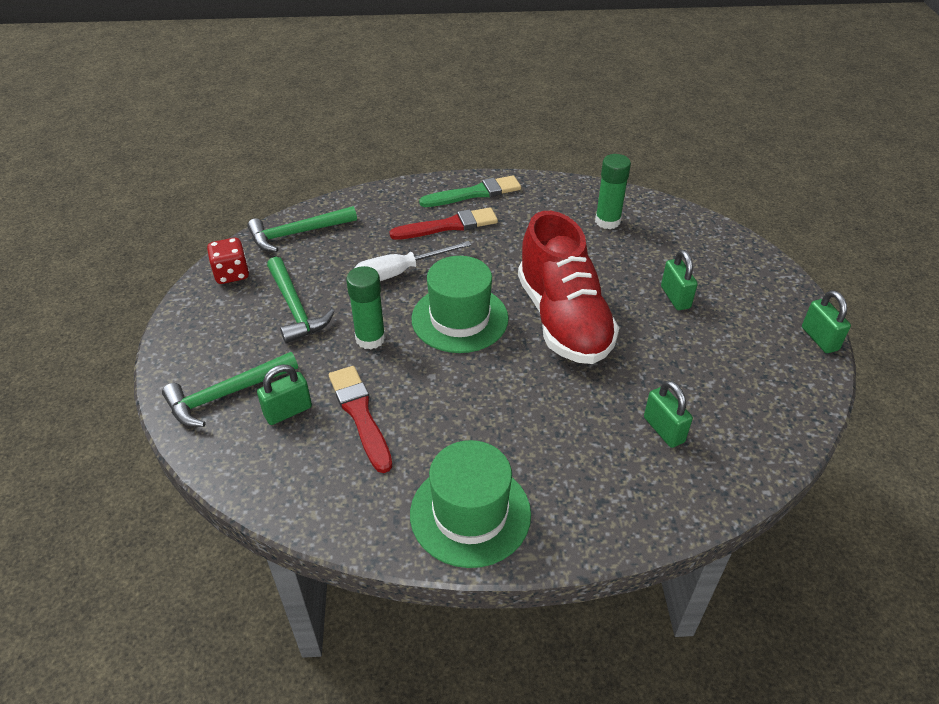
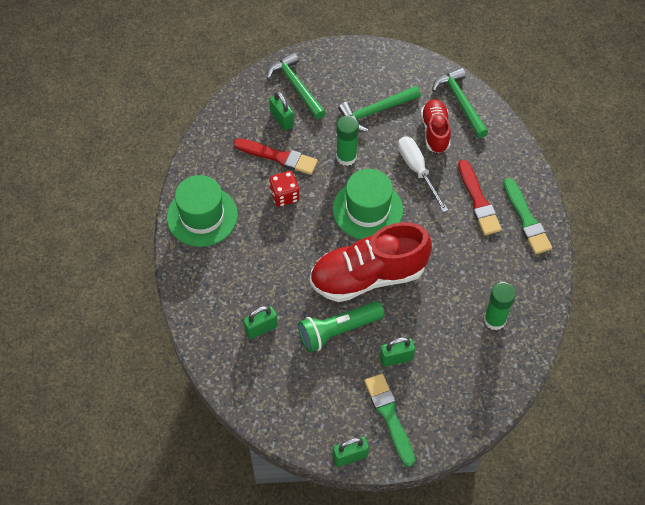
camera: 90 degrees right, 15 degrees up
(232, 274) = (410, 70): red dice -> red dice (284, 196)
(340, 256) = (435, 132): none -> red shoe
(360, 415) = (278, 157): red brush -> red brush turned 45 degrees clockwise
(649, 348) = (338, 330): none -> green flashlight
(754, 304) = (389, 417): none -> green brush

